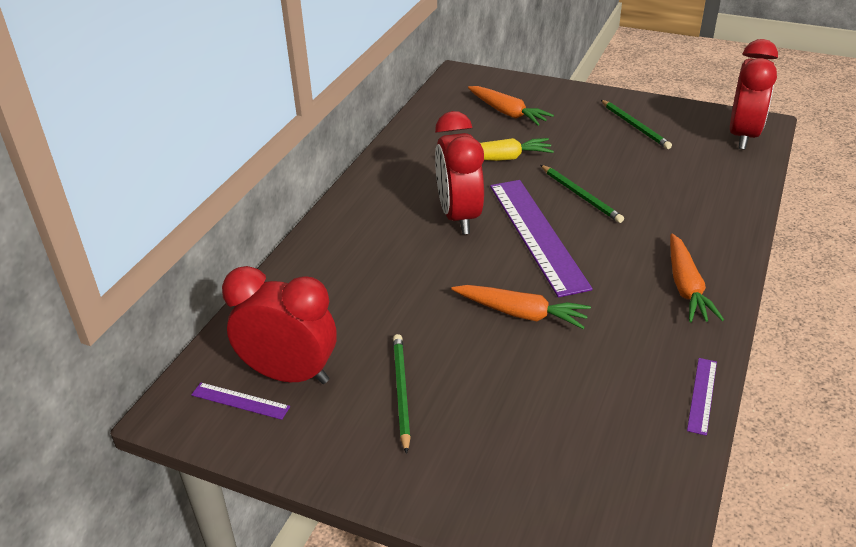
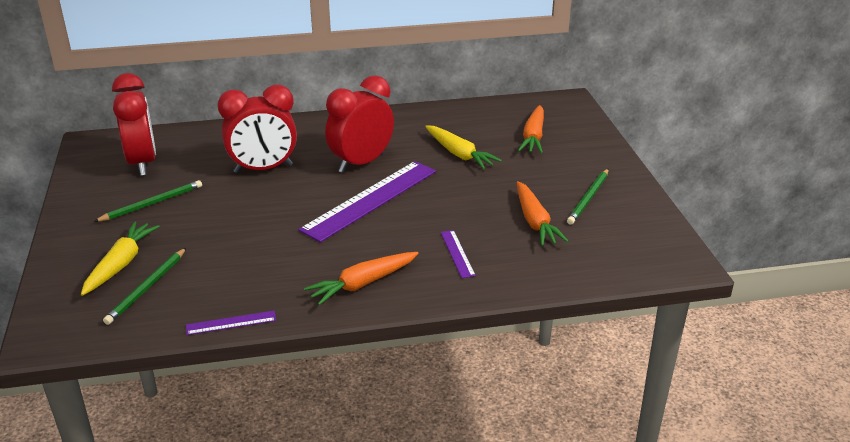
camera: 55 degrees right, 5 degrees down
(240, 401) = (110, 157): purple ruler -> purple ruler (457, 253)
(521, 313) = (266, 221): orange carrot -> orange carrot (535, 221)
(522, 454) = (121, 264): none -> yellow carrot
(581, 195) = (445, 203): green pencil -> green pencil (147, 288)
(743, 136) = (646, 258): red clock -> red clock (263, 169)

